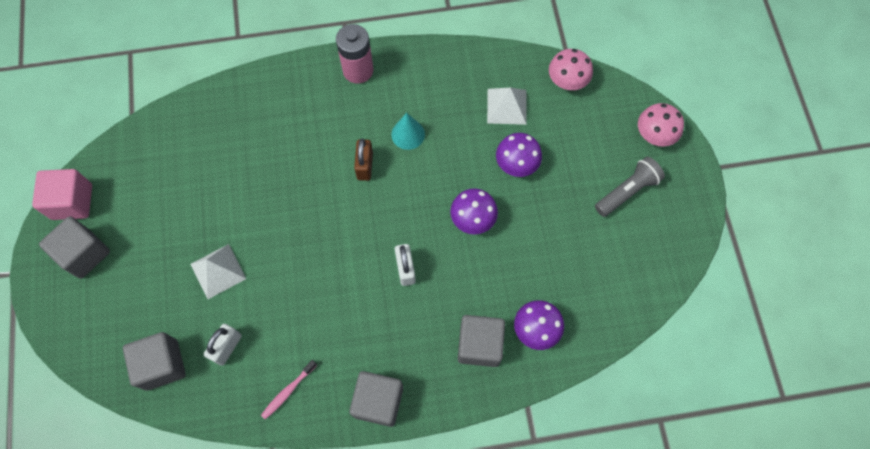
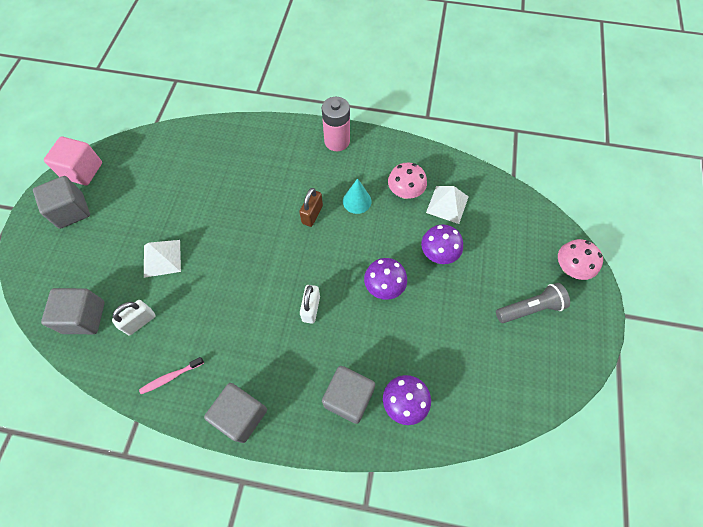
camera: 20 degrees right, 5 degrees down
(567, 81) = (506, 200): pink mushroom -> pink mushroom (405, 192)

